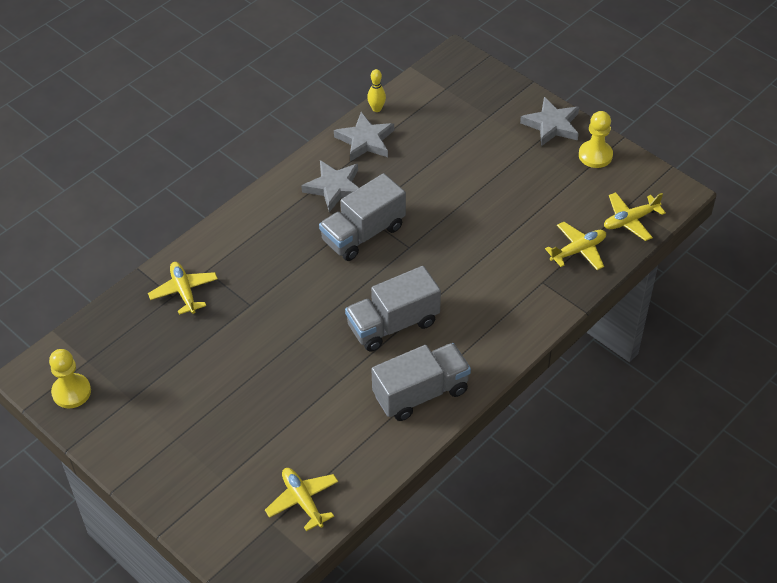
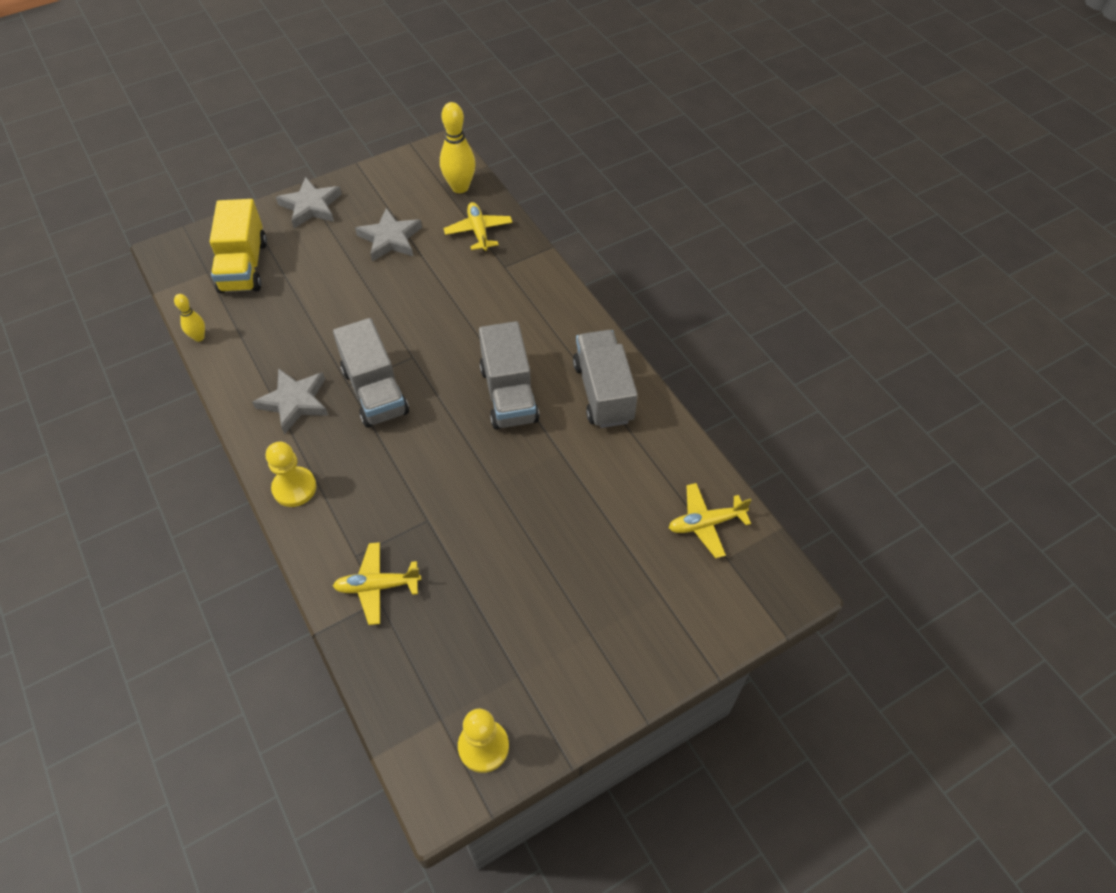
camera: 75 degrees left, 5 degrees up
(365, 140) = (240, 358): grey star -> grey star (390, 239)
(462, 107) = (244, 266): none -> yellow truck
(595, 155) = (368, 187): yellow pawn -> yellow pawn (294, 488)
(630, 220) = (460, 187): yellow plane -> yellow bowling pin

